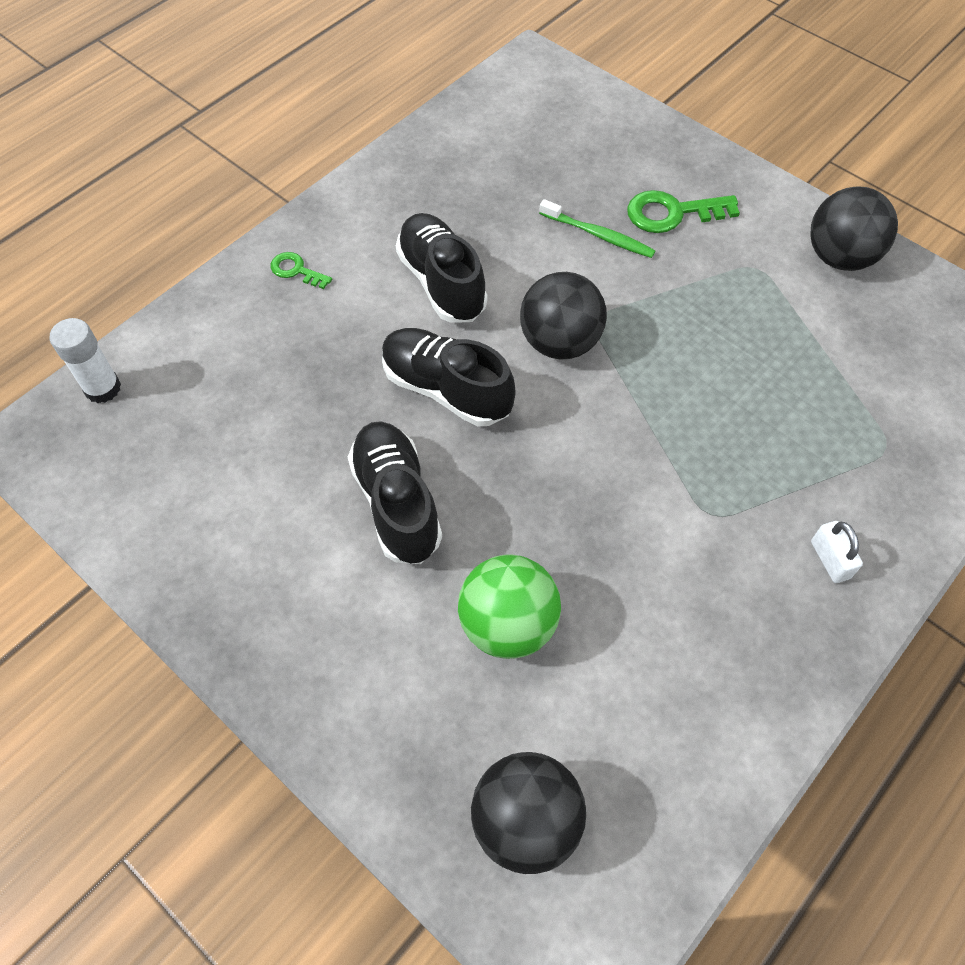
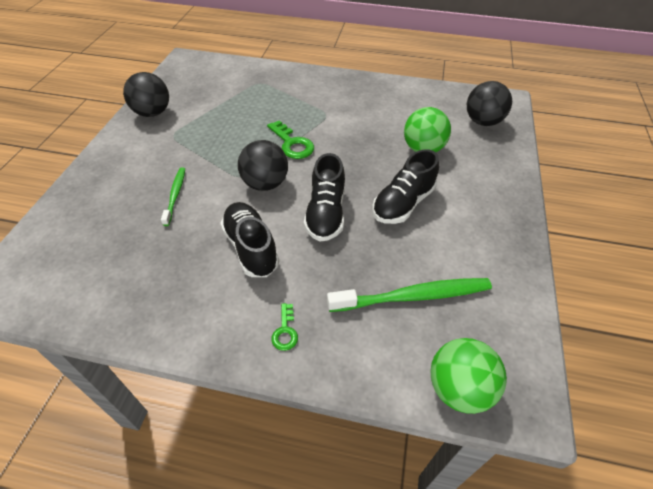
camera: 120 degrees left, 10 degrees down
(103, 388) = (458, 388): white glue stick -> green ball
(237, 415) = (413, 296): none -> green toothbrush
(442, 282) = (251, 248): black shoe -> black shoe turned 120 degrees clockwise
(672, 213) = (143, 173): green key -> green key (292, 144)
(829, 560) = (322, 85): white padlock -> none

